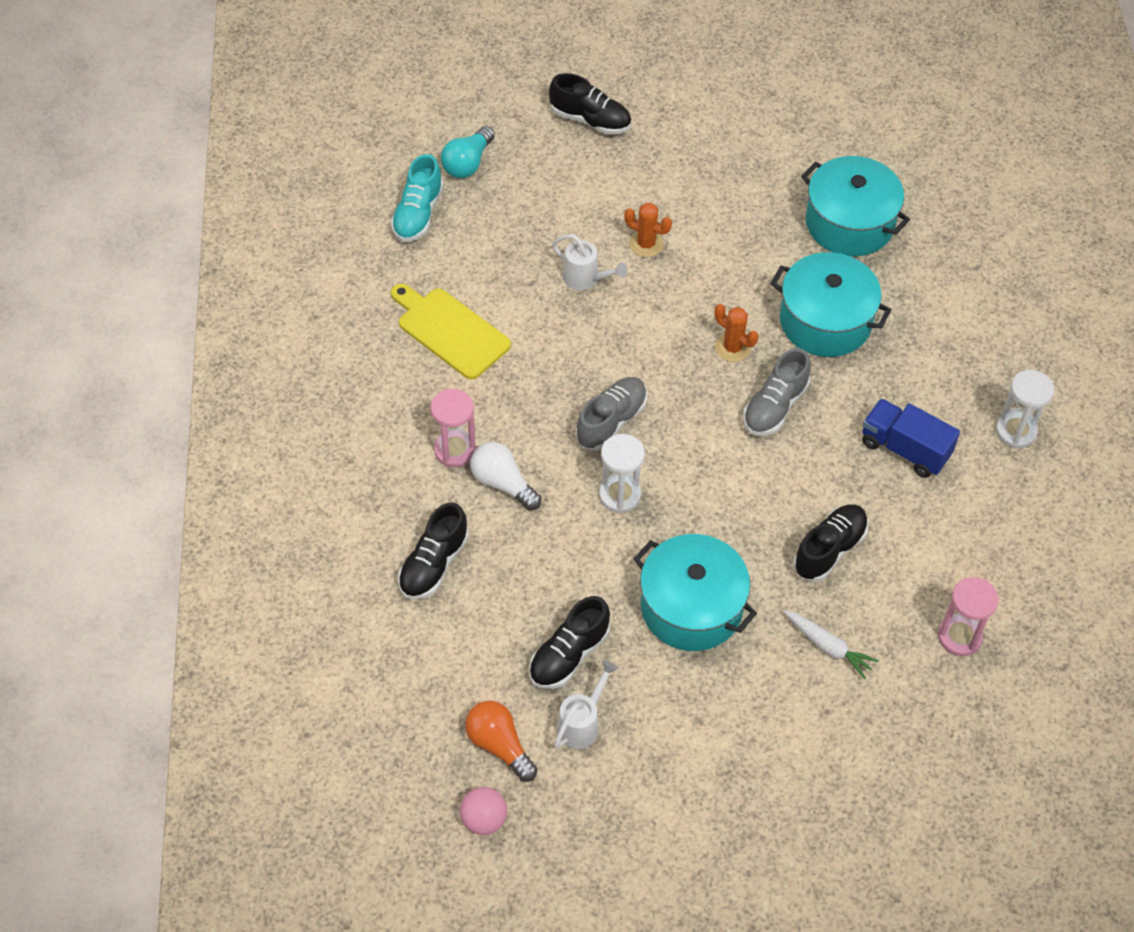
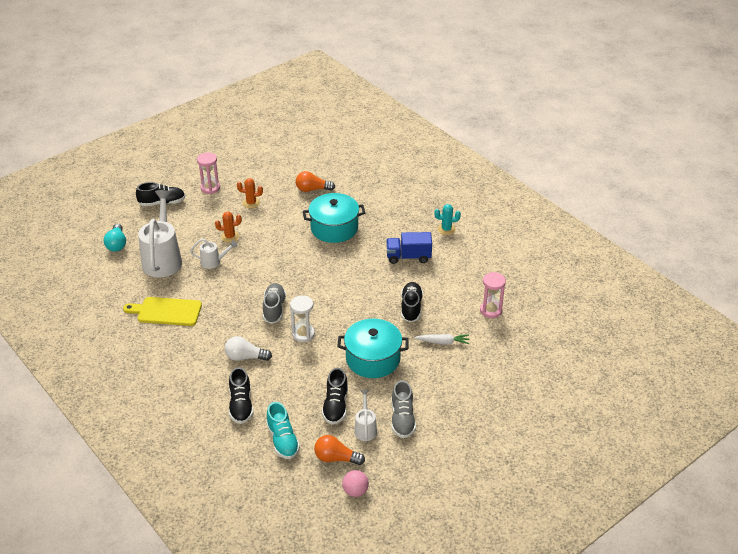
camera: 35 degrees left, 15 degrees down
(418, 214) = (109, 274): turquoise shoe -> turquoise shoe (282, 440)
(455, 450) = (211, 356): pink hourglass -> pink hourglass (210, 188)
(514, 230) = (163, 259): none -> white watering can
(732, 348) = (303, 256): orange cactus -> orange cactus (251, 203)
(775, 407) = (341, 268): grey shoe -> grey shoe (402, 419)
(849, 223) = (312, 189): turquoise pot -> orange light bulb
(1016, 431) = (446, 229): white hourglass -> turquoise cactus

